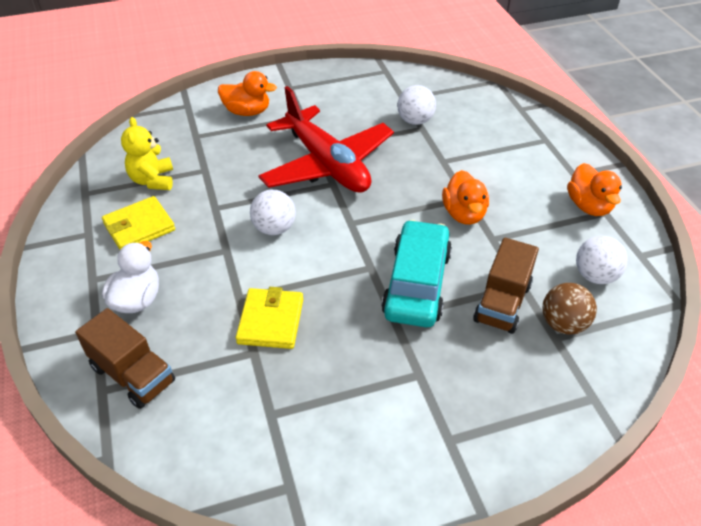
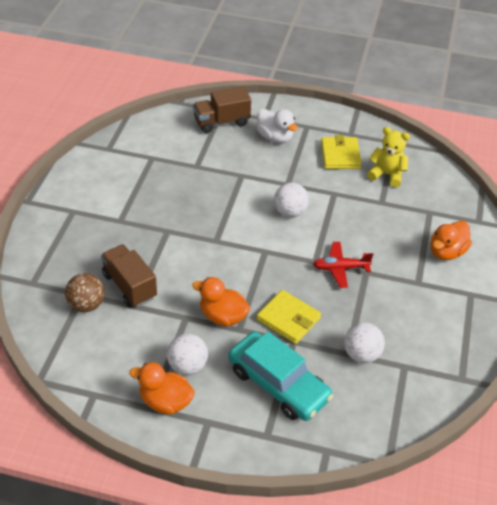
camera: 120 degrees right, 0 degrees up
(271, 321) = (212, 180): yellow wallet -> yellow wallet (288, 319)
(327, 164) = (340, 268): red plane -> red plane, size x0.46
(416, 283) = (182, 255): turquoise car -> turquoise car (278, 384)
(595, 276) = (103, 351): white ball -> white ball (187, 366)

